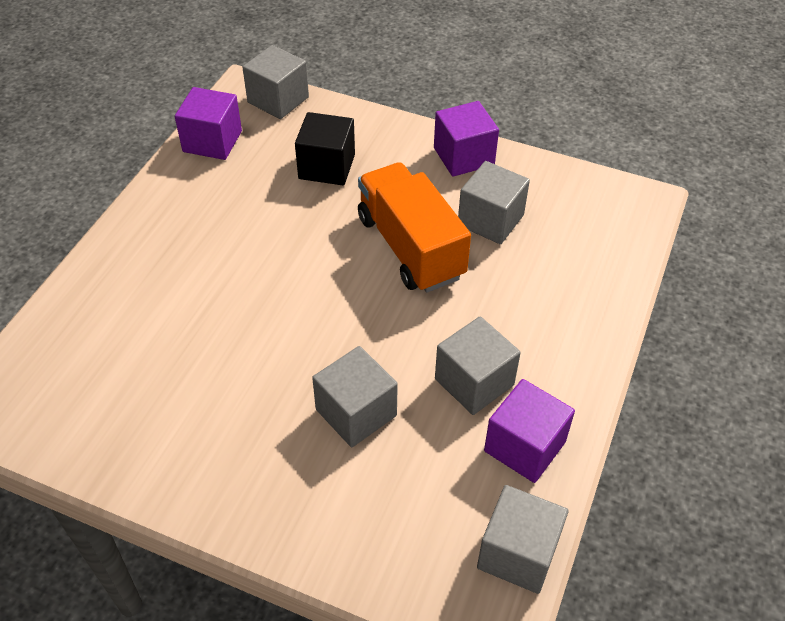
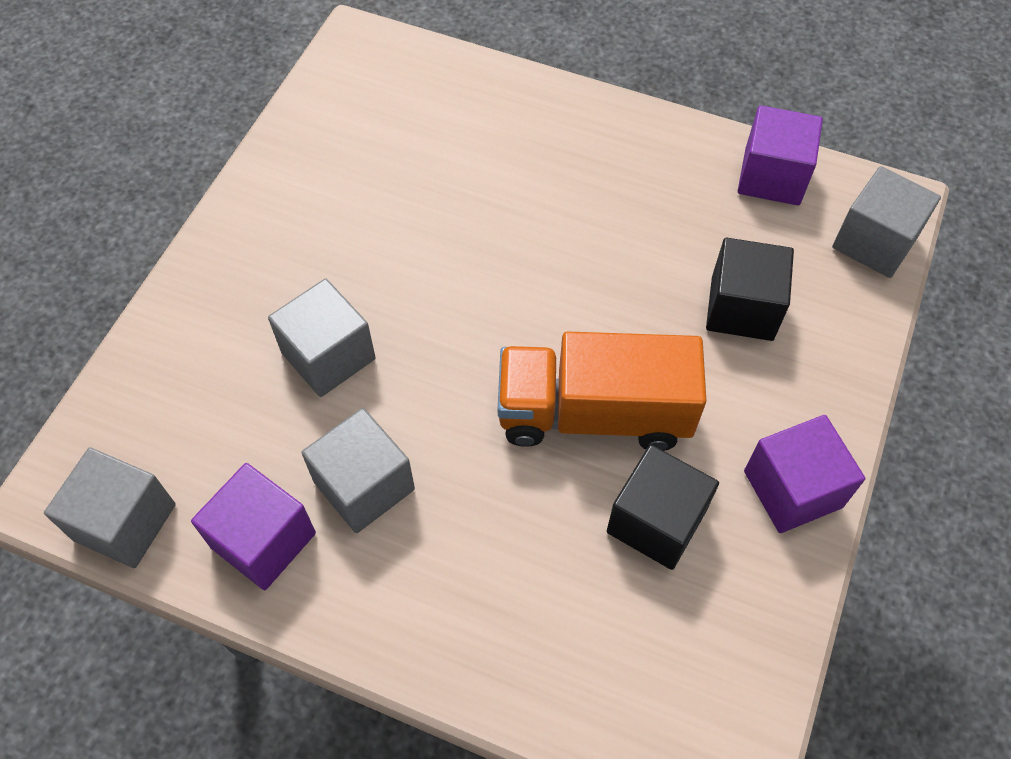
camera: 90 degrees right, 10 degrees up
(410, 247) = (594, 413): orange truck -> orange truck turned 150 degrees counterclockwise
(490, 220) = (656, 521): grey cube -> black cube

